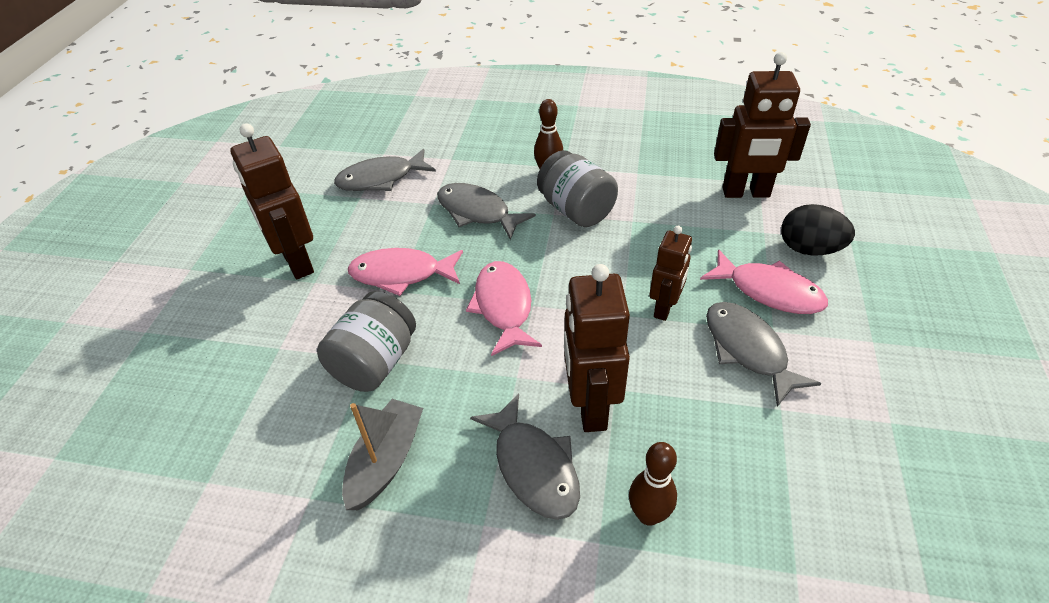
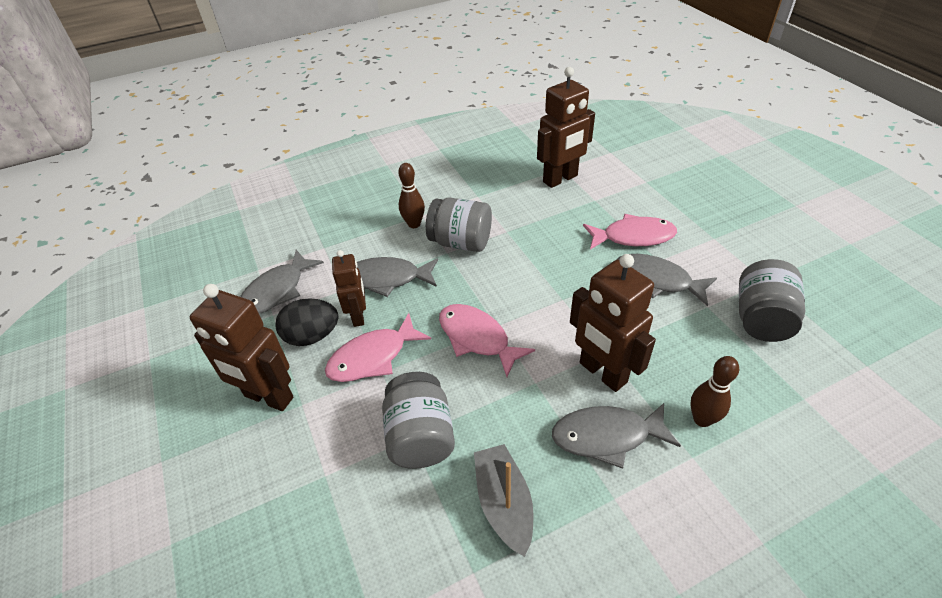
camera: 35 degrees left, 0 degrees up
(533, 466) = (606, 436): grey fish -> grey fish turned 150 degrees clockwise
(664, 308) = (584, 280): brown robot -> brown robot (358, 316)
(809, 249) = (630, 199): black egg -> black egg (312, 336)
(836, 459) = (761, 319): none -> grey jar

